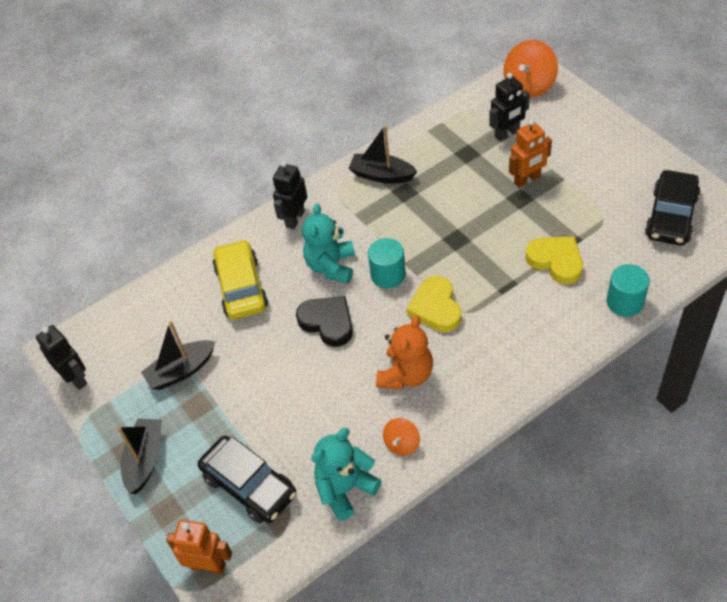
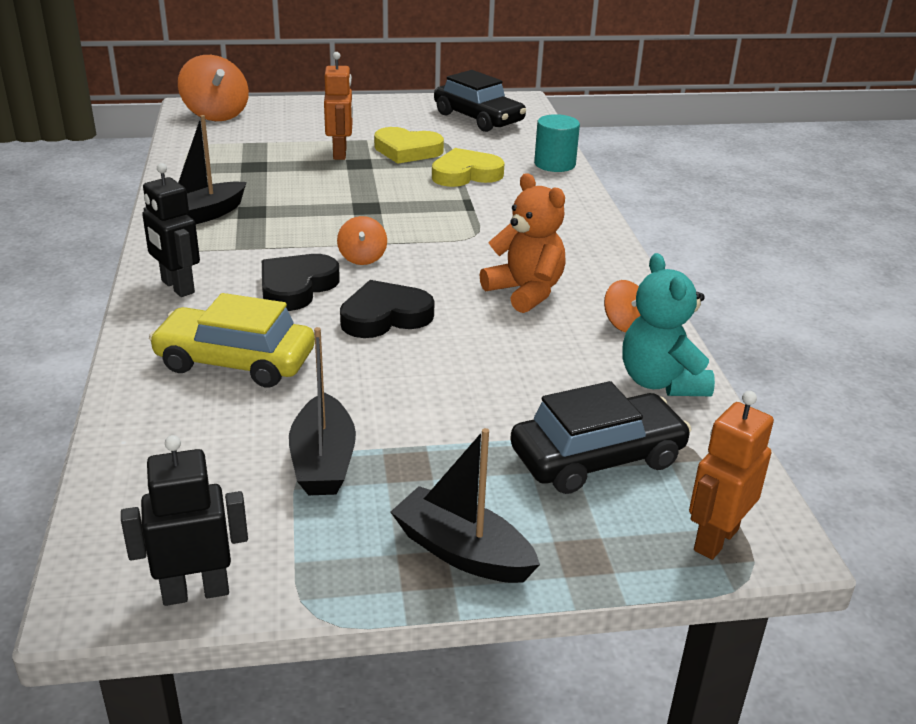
camera: 70 degrees left, 20 degrees down
(331, 266) = (296, 287): turquoise teddy bear -> black heart
(388, 275) = (362, 258): turquoise cylinder -> orange spinning top
(436, 308) = (448, 247): yellow heart -> yellow heart (407, 150)
(507, 134) = (261, 142): black robot -> none

